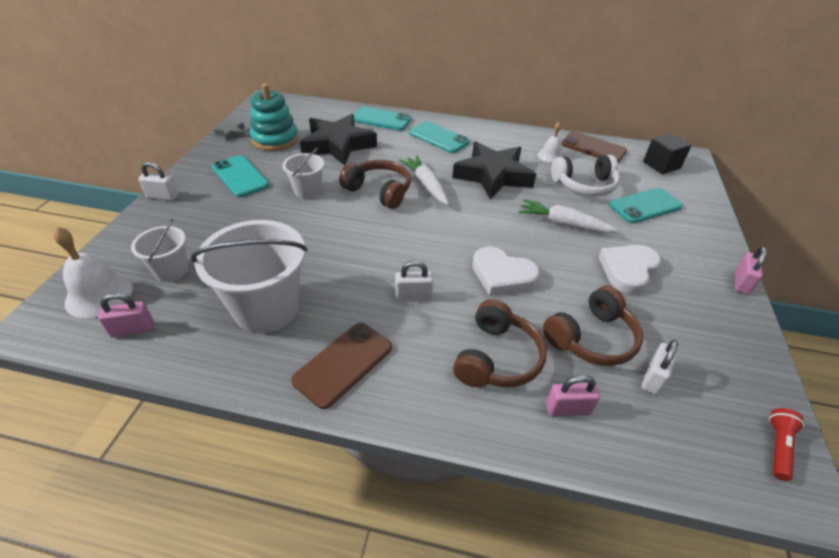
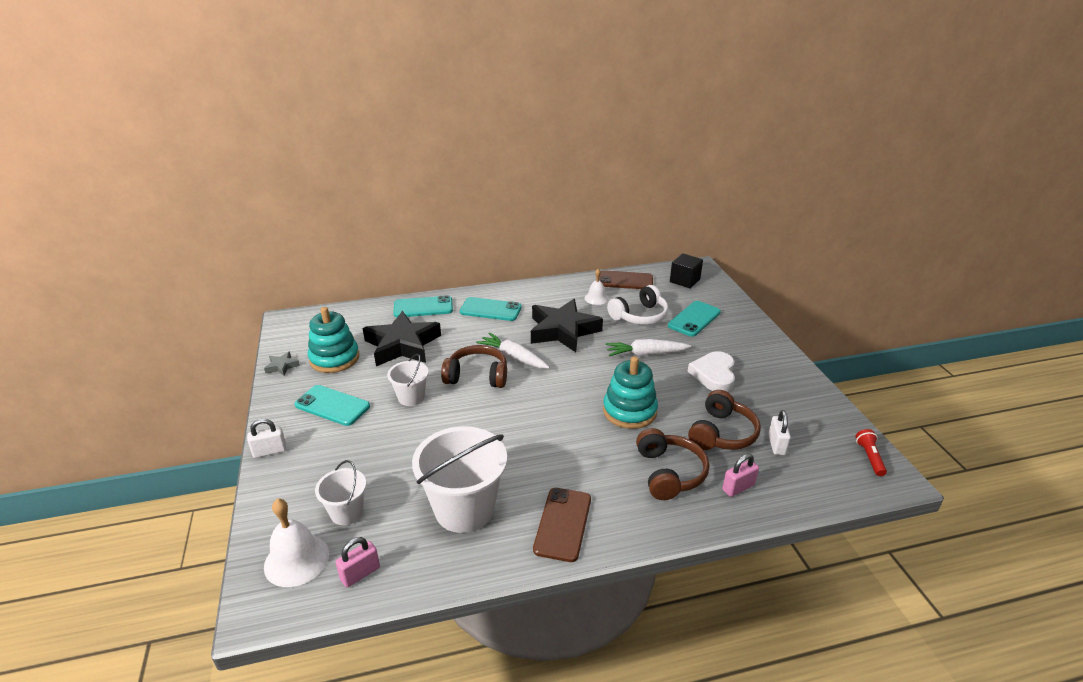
camera: 25 degrees left, 10 degrees down
(413, 296) = (575, 452): white padlock -> none
(502, 275) = (629, 411): white heart -> turquoise stacking toy
(741, 283) = (790, 357): pink padlock -> none

